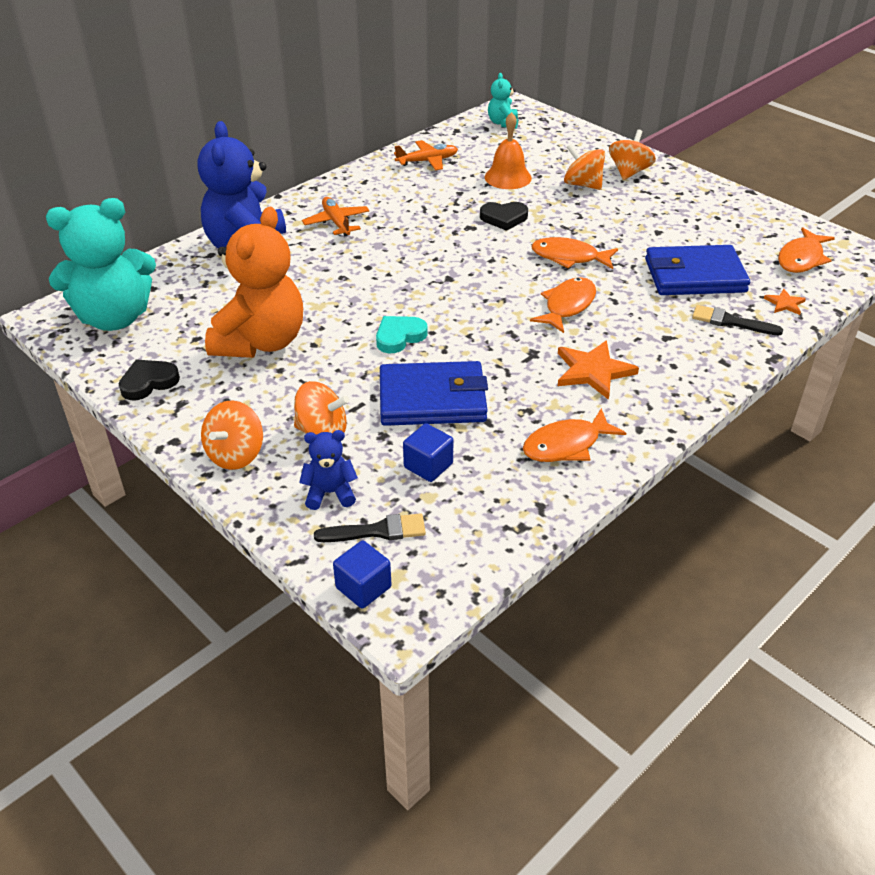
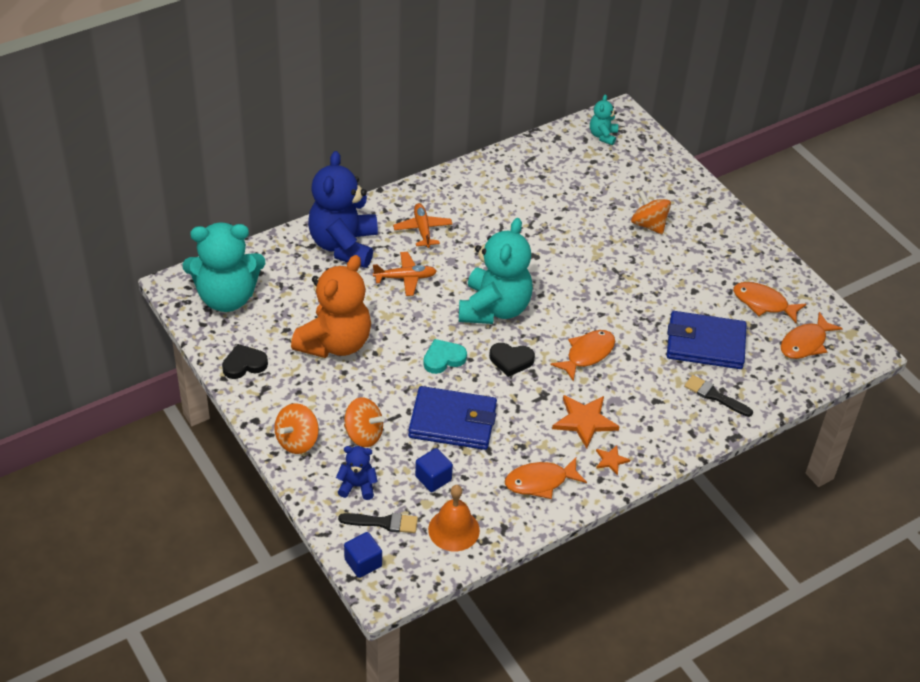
camera: 10 degrees right, 5 degrees up
(427, 161) = (520, 171): orange plane -> orange plane (405, 278)
(443, 280) = (494, 308): none -> turquoise teddy bear
(504, 218) = (566, 251): black heart -> black heart (511, 360)
(508, 177) = (585, 204): orange bell -> orange bell (454, 529)
(569, 257) = (607, 304): orange fish -> orange fish (763, 303)
(629, 172) = (696, 217): orange spinning top -> none
(784, 303) = (768, 386): orange star -> orange star (611, 460)

